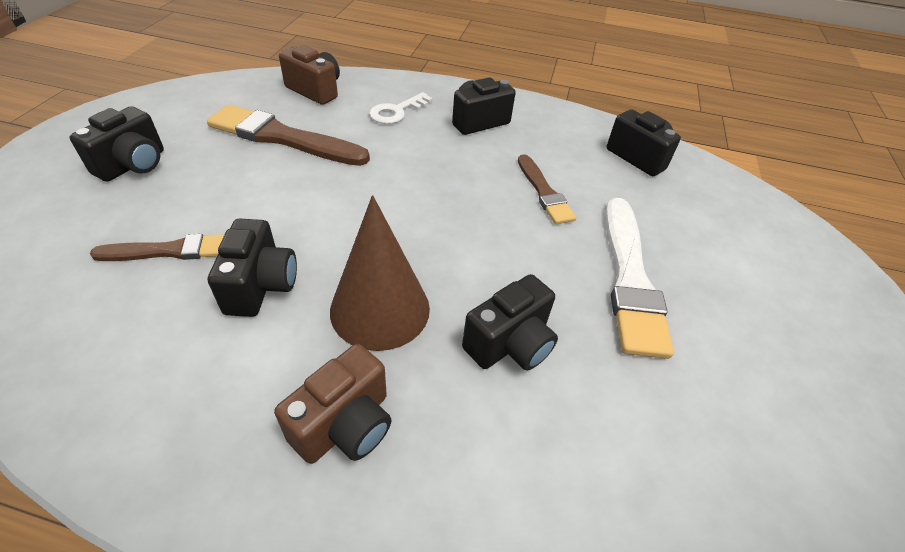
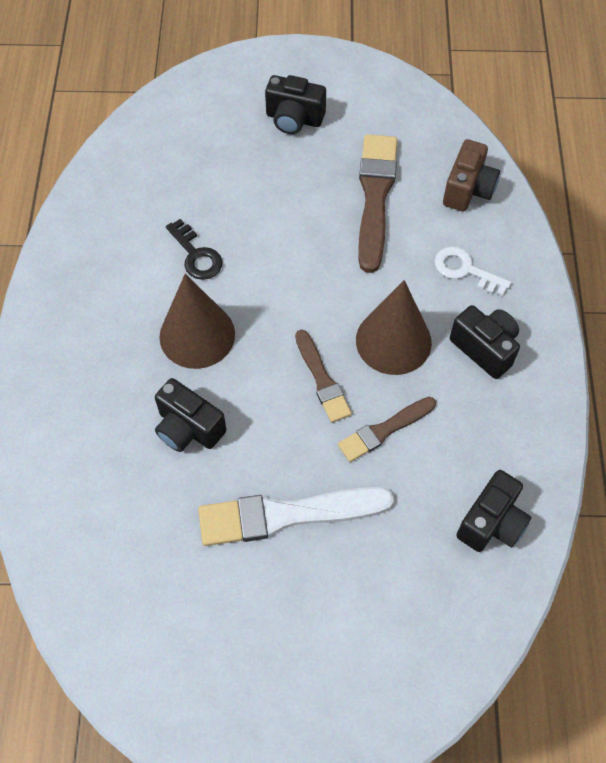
camera: 80 degrees right, 15 degrees up
(170, 250) = (212, 189): brown brush -> brown brush (322, 379)
(261, 285) = (196, 255): black camera -> black key
(345, 425) = (101, 344): brown camera -> none
(451, 165) = (393, 341): none -> brown cone

